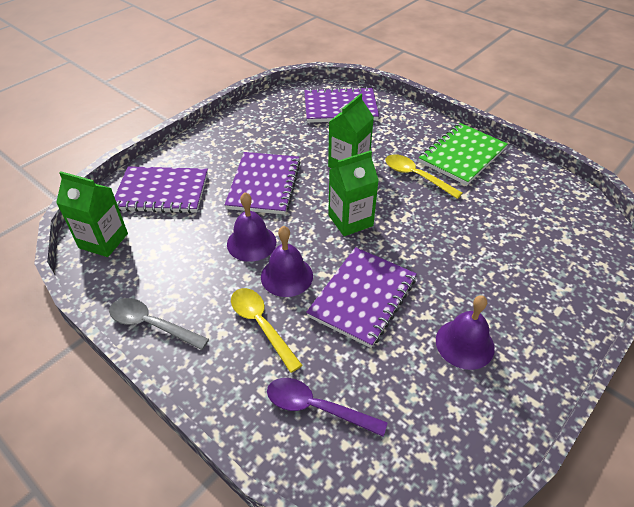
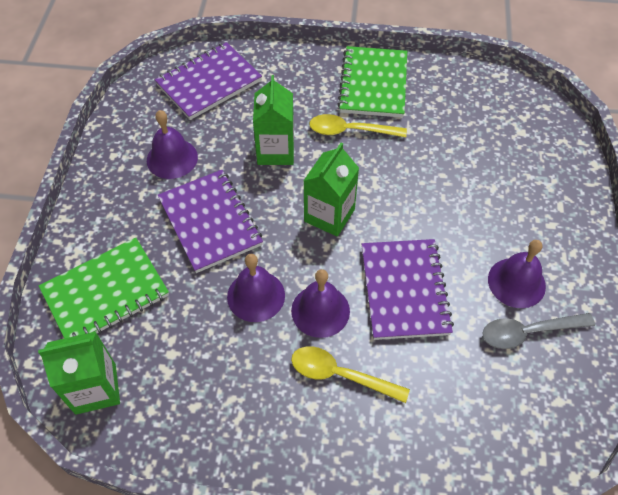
camera: 35 degrees left, 10 degrees up
(152, 324) = (237, 443): grey spoon -> grey spoon (528, 332)
(162, 192) = (105, 293): purple notebook -> green notebook
(275, 138) = (172, 158): none -> purple bell
(316, 407) = (450, 418): purple spoon -> none

